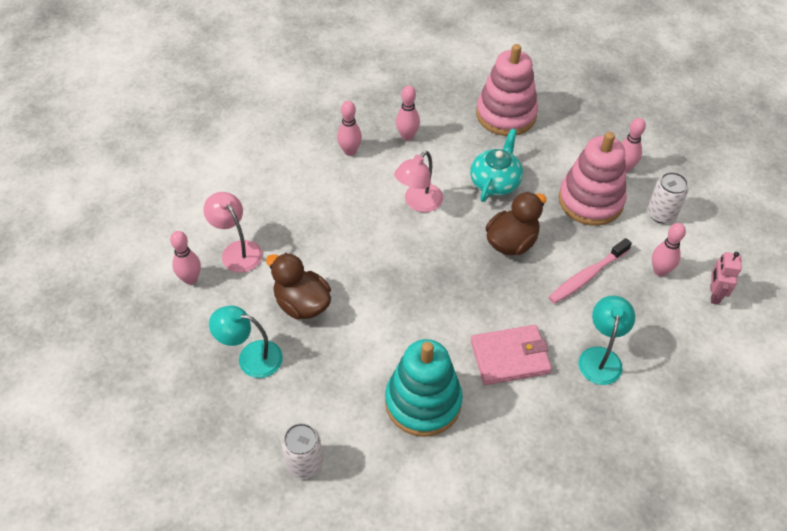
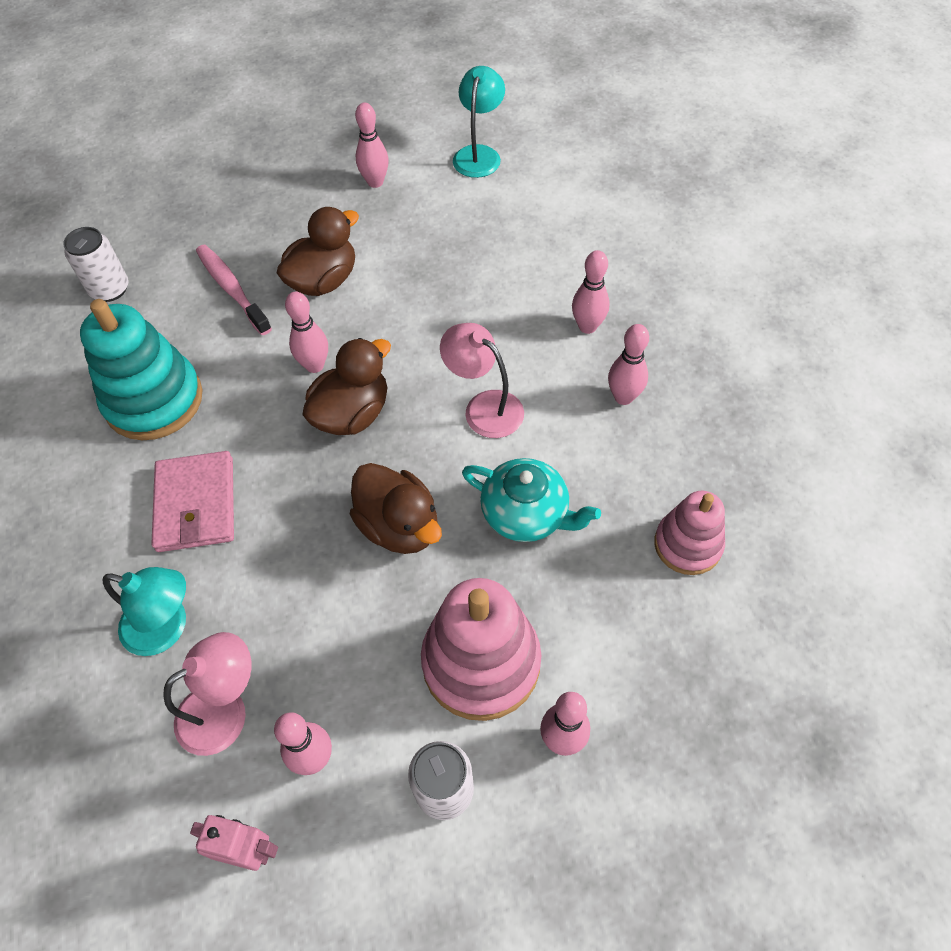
camera: 95 degrees right, 5 degrees up
(237, 250) = (413, 218): pink lamp -> pink lamp (225, 710)
(251, 357) = (256, 239): turquoise lamp -> turquoise lamp (479, 154)
(386, 300) = (314, 365): none -> pink bowling pin
(428, 274) = (352, 414): none -> brown duck
(506, 114) = (687, 544): pink stacking toy -> pink stacking toy, size x0.61
(587, 276) = (319, 630): pink toothbrush -> pink toothbrush (232, 289)

